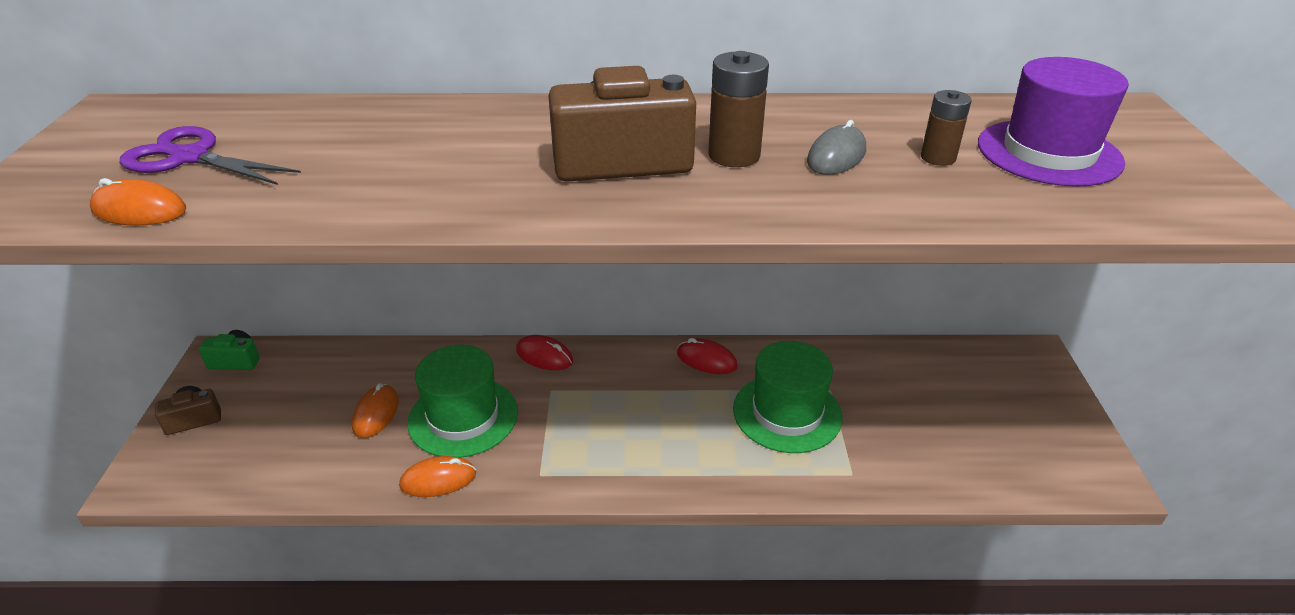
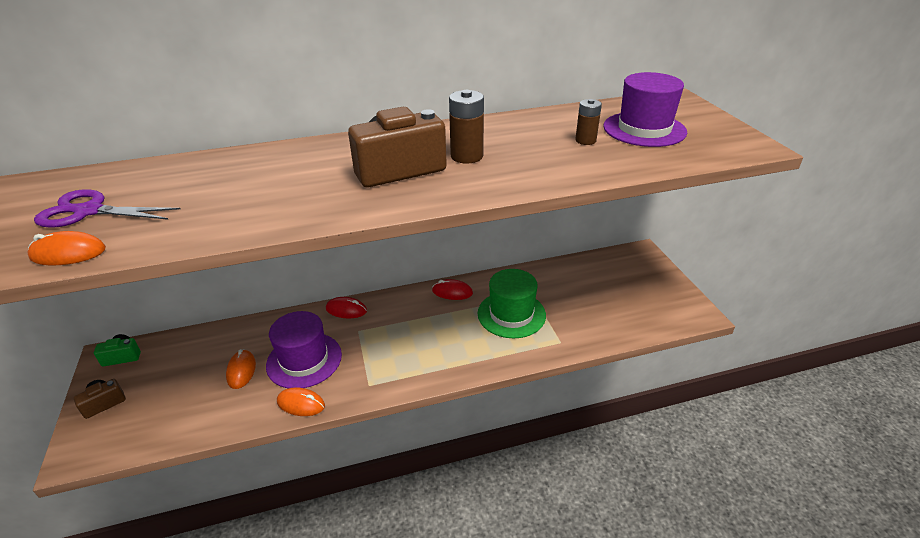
camera: 15 degrees left, 0 degrees up
(438, 480) = (301, 404): orange mouse -> orange mouse turned 45 degrees clockwise
(463, 417) = (304, 360): green hat -> purple hat
(836, 156) = (527, 148): grey mouse -> none

